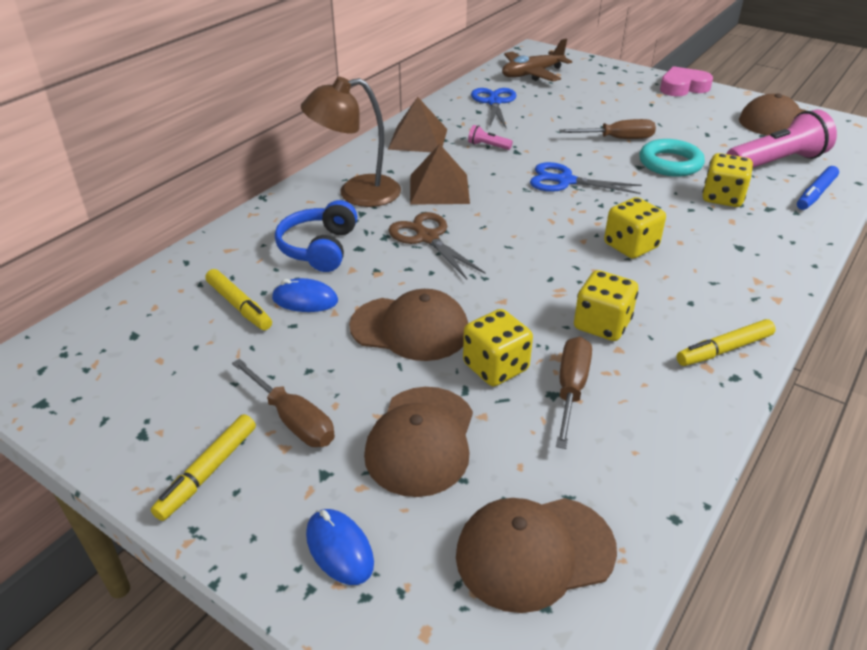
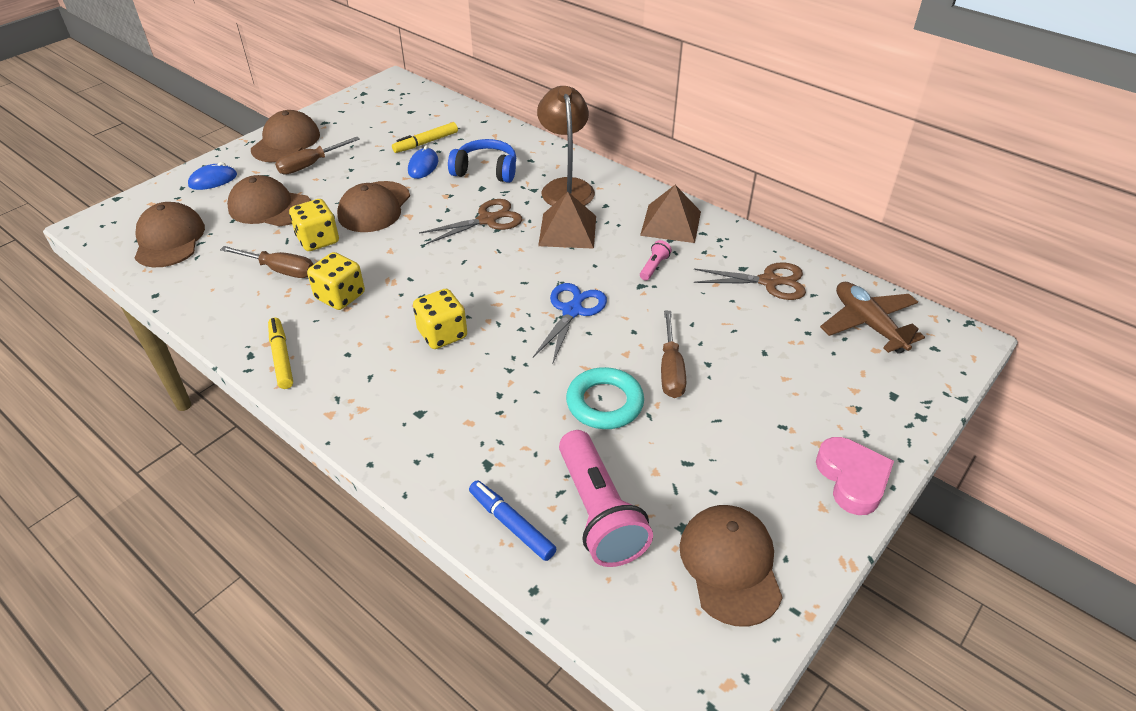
camera: 95 degrees right, 5 degrees up
(208, 472) = (286, 142): yellow marker -> brown cap
(494, 102) = (769, 282): blue scissors -> brown scissors
(722, 198) = (517, 428): yellow dice -> none

